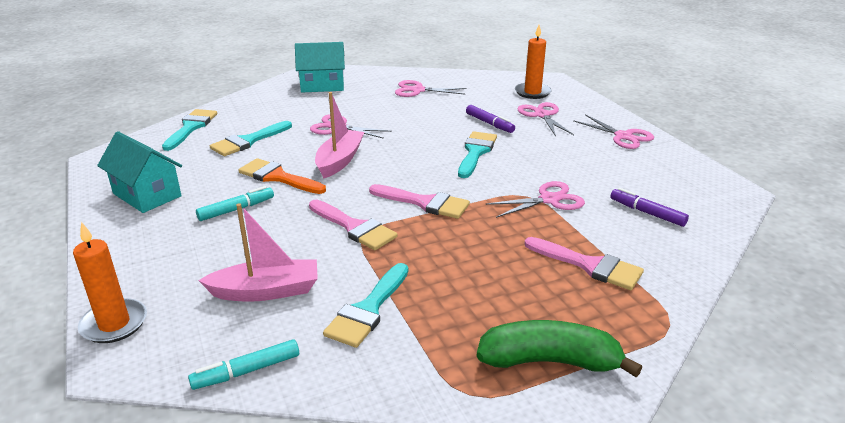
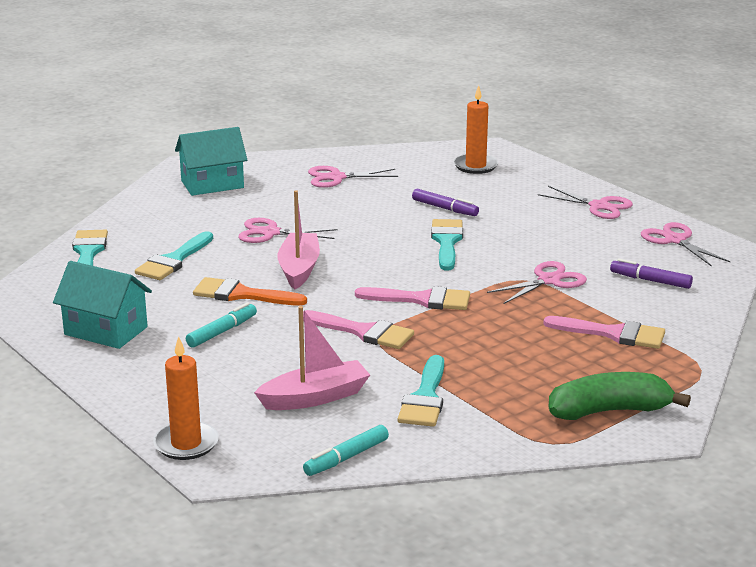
camera: 15 degrees left, 5 degrees down
(542, 115) = (500, 192): pink scissors -> pink scissors (675, 240)

